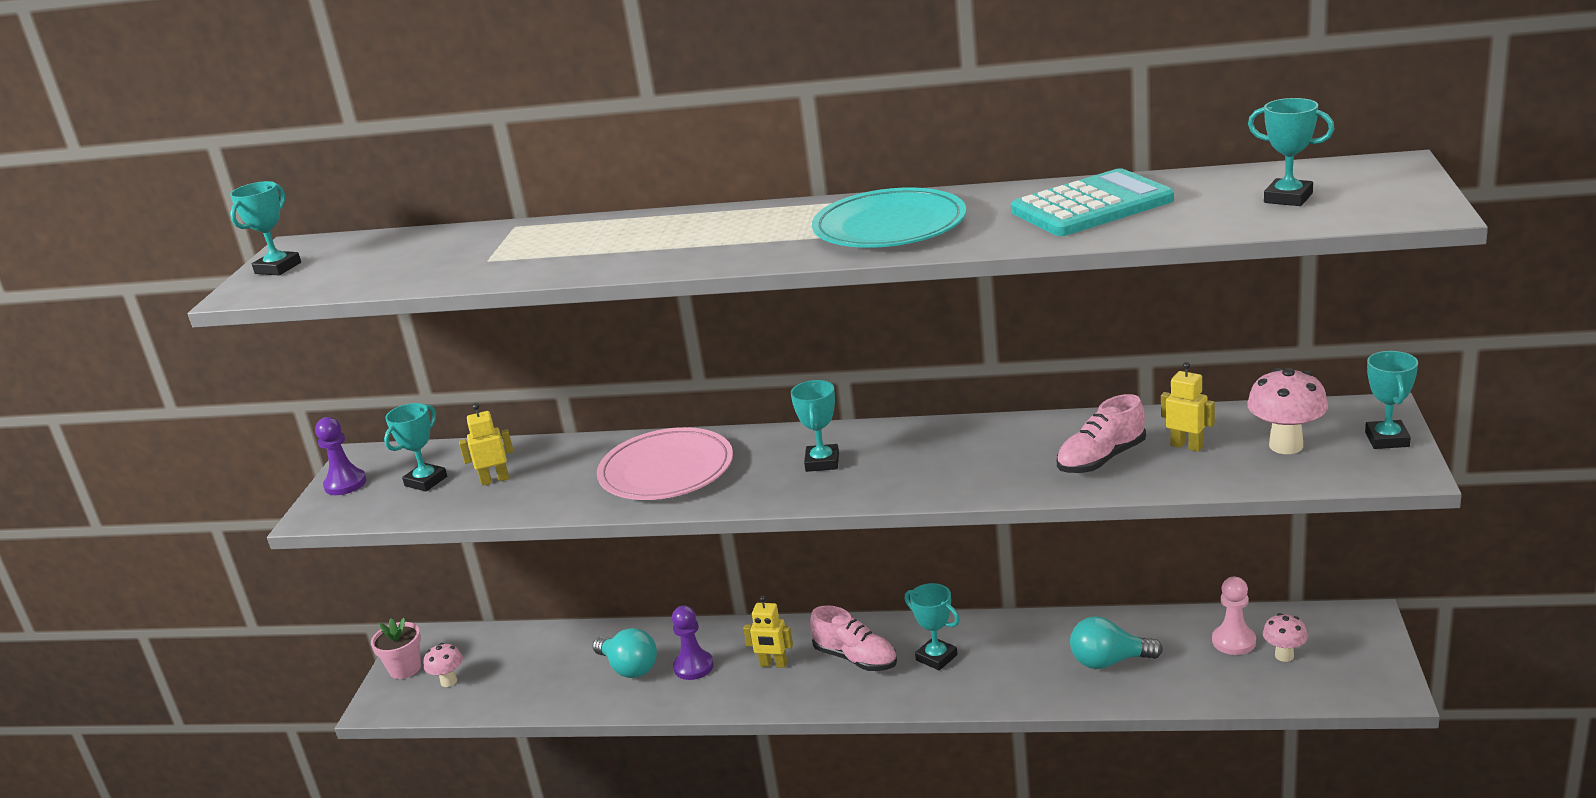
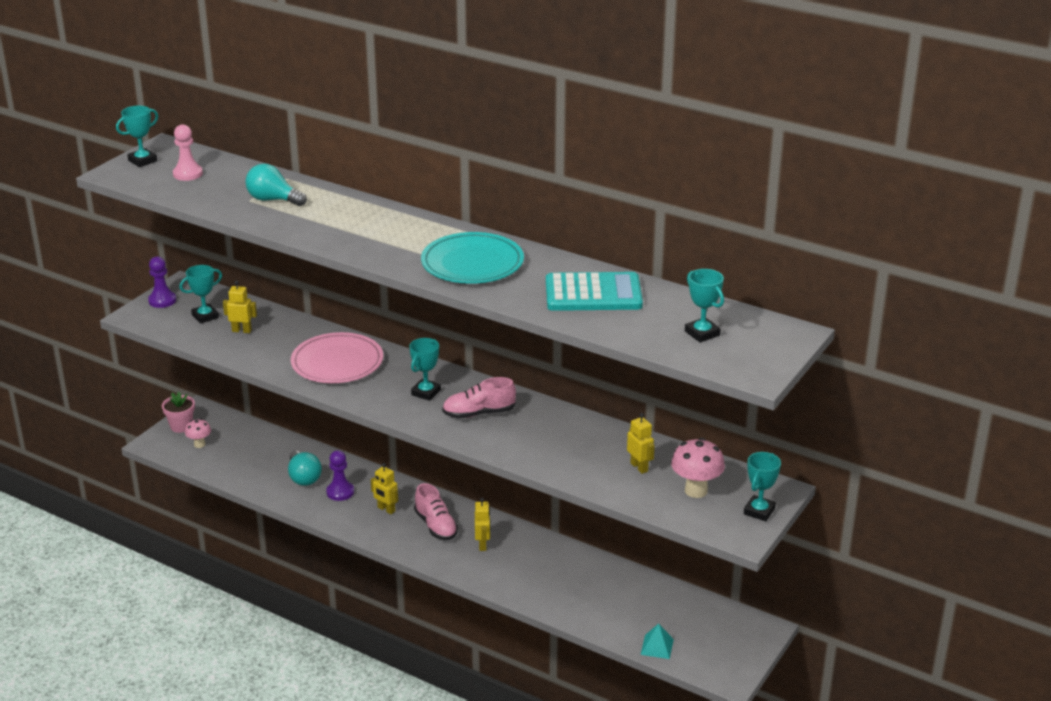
camera: 20 degrees right, 5 degrees up
(936, 657) = (483, 545): turquoise trophy -> yellow robot
(1101, 459) = (581, 455): pink shoe -> pink shoe (479, 413)
(1109, 661) = (581, 590): turquoise light bulb -> turquoise light bulb (273, 200)
(1233, 641) = (668, 609): pink pawn -> pink pawn (188, 174)
(1267, 690) = (657, 647): none -> turquoise pyramid
(1284, 656) = (689, 630): pink mushroom -> none

